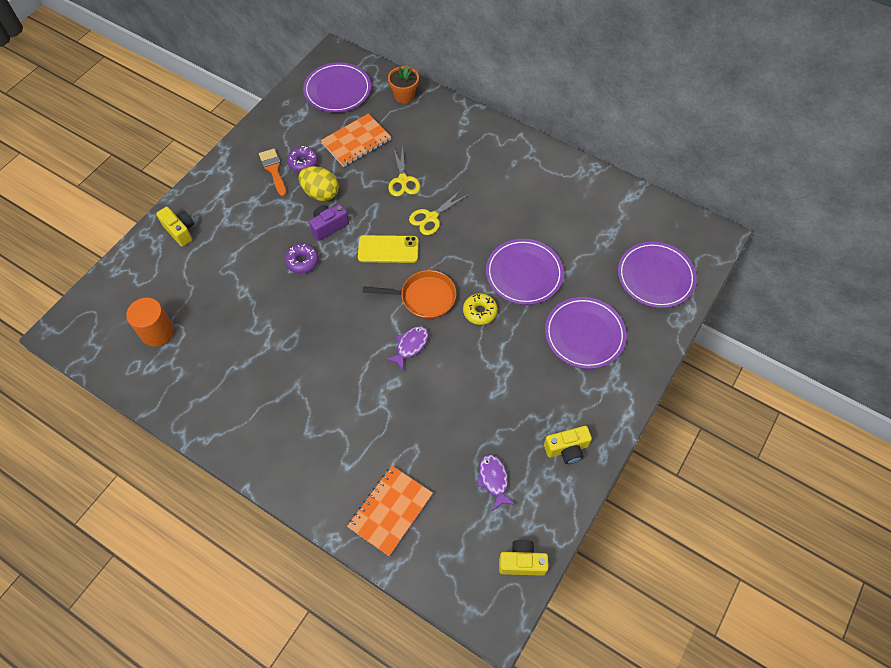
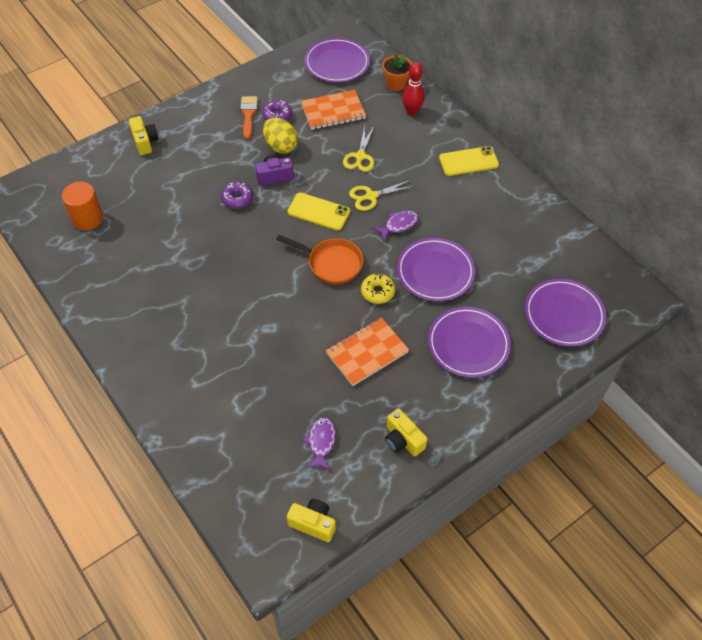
camera: 20 degrees right, 5 degrees down
(390, 510) = (215, 435): orange notebook -> orange notebook (367, 352)
(410, 346) = (299, 301): purple fish -> purple fish (398, 225)
(431, 119) = (412, 111): none -> red bowling pin
(506, 154) = (468, 161): none -> yellow phone
(567, 449) = (403, 440): yellow camera -> yellow camera turned 45 degrees clockwise

